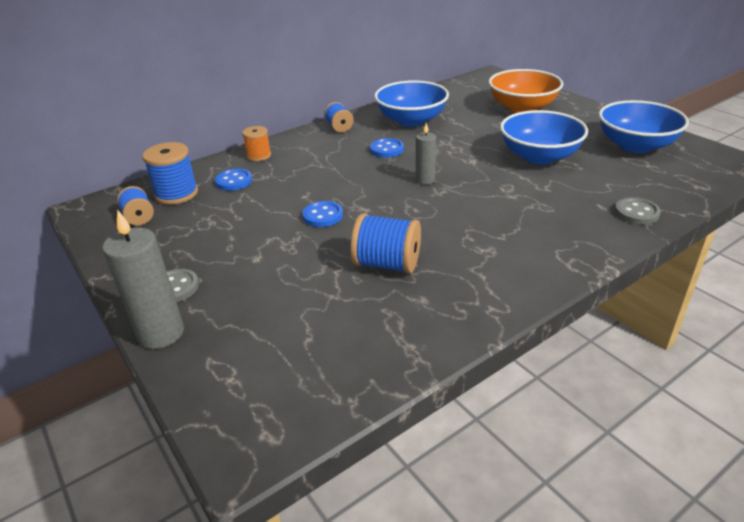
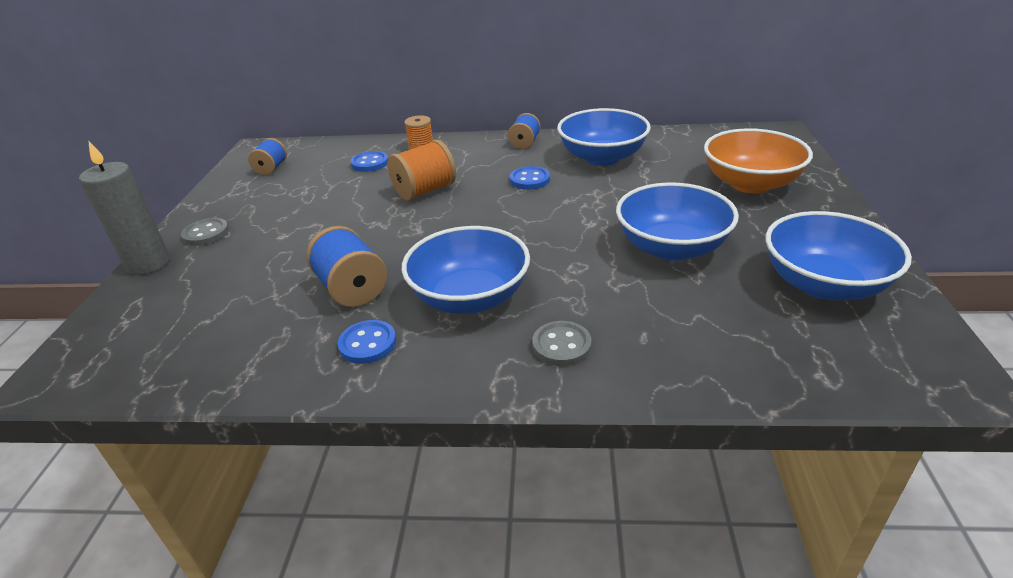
camera: 40 degrees right, 0 degrees up
(176, 194) = (320, 159): blue spool -> none
(320, 183) = (425, 190): none -> orange spool
(323, 216) = (379, 221): blue button -> blue button (368, 344)
(425, 180) = (512, 224): grey candle -> none
(476, 231) = (470, 297): none -> blue bowl
(636, 213) = (672, 365): grey button -> grey button (561, 345)

